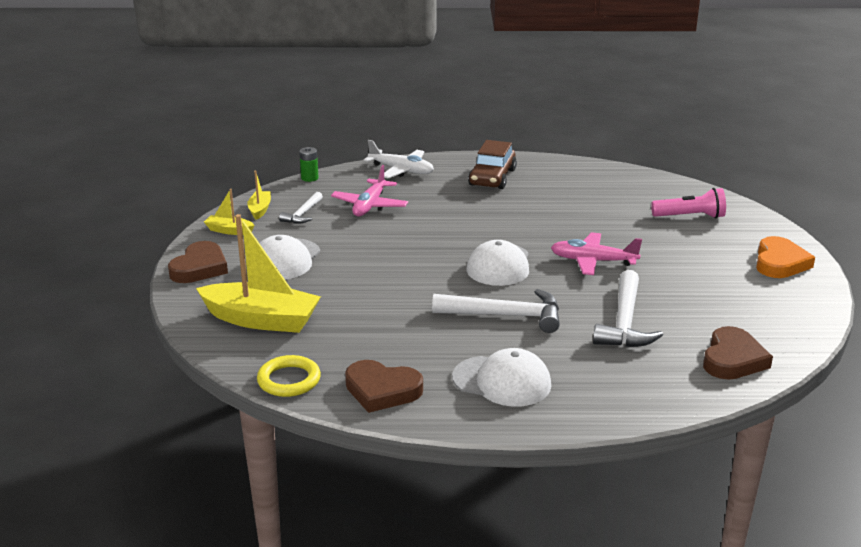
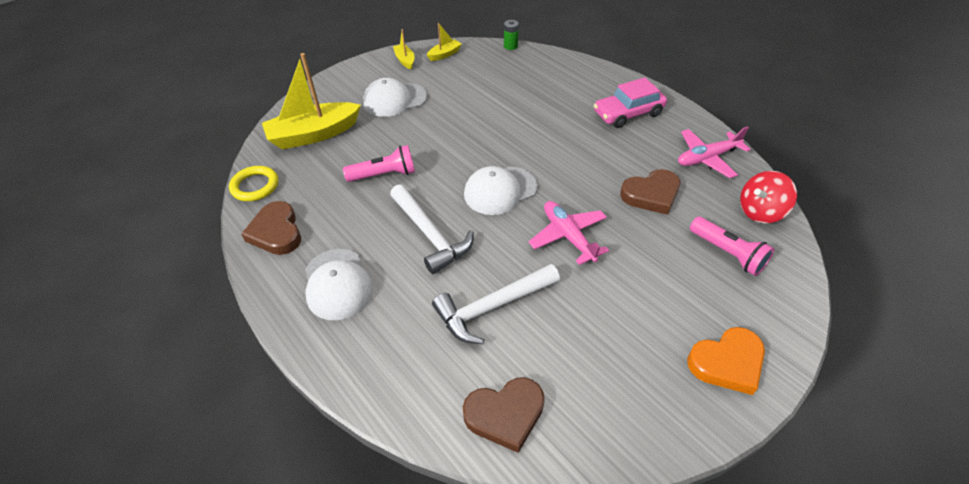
camera: 50 degrees right, 20 degrees up
(199, 267) = (350, 77): brown heart -> brown heart (651, 194)
(261, 320) = (314, 134): yellow boat -> yellow boat turned 90 degrees clockwise
(303, 214) = (460, 72): white hammer -> none
(370, 205) = (507, 88): pink plane -> pink plane (707, 158)
(390, 306) = (384, 175): none -> pink flashlight
(401, 170) = (576, 71): white plane -> none
(492, 177) = (628, 113): brown car -> pink car
(668, 188) = (760, 211): none -> red spinning top

